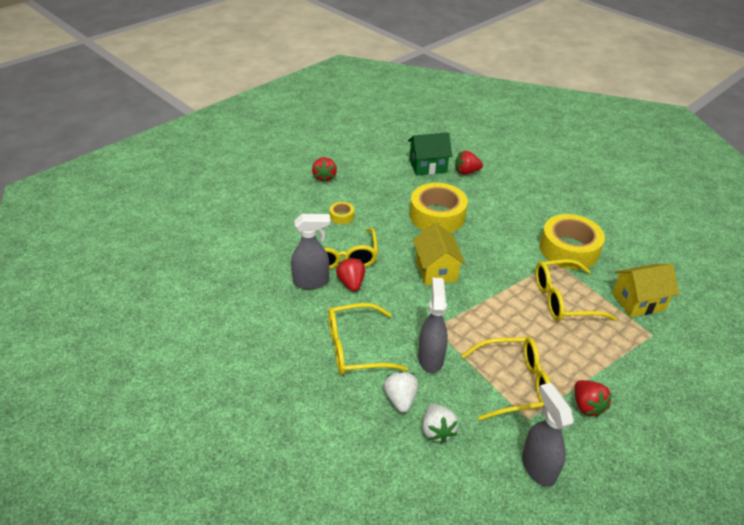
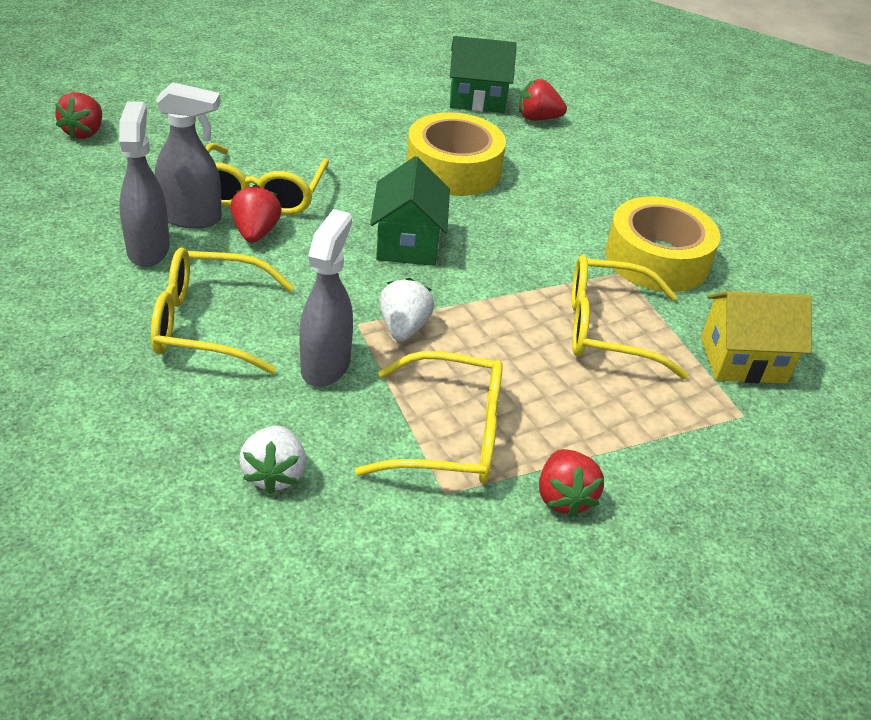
camera: 10 degrees right, 0 degrees up
(324, 177) = (299, 83): red strawberry -> red strawberry (84, 132)
(342, 216) = (295, 140): yellow tape -> none
(400, 399) = (239, 413): white strawberry -> white strawberry (403, 328)
(436, 270) = (408, 243): yellow house -> green house
(538, 467) = (422, 571): grey spray bottle -> grey spray bottle (148, 249)

